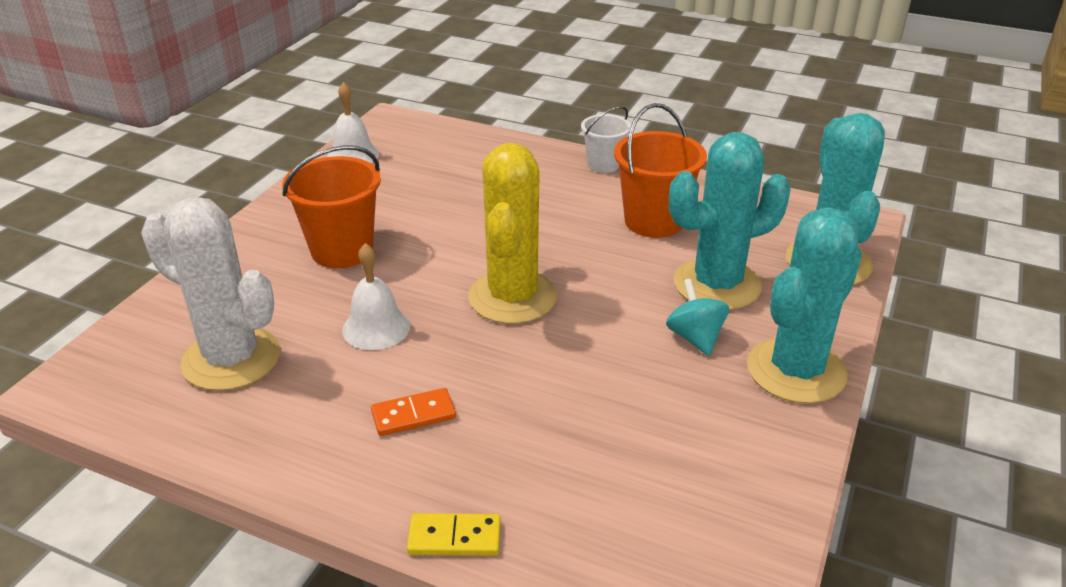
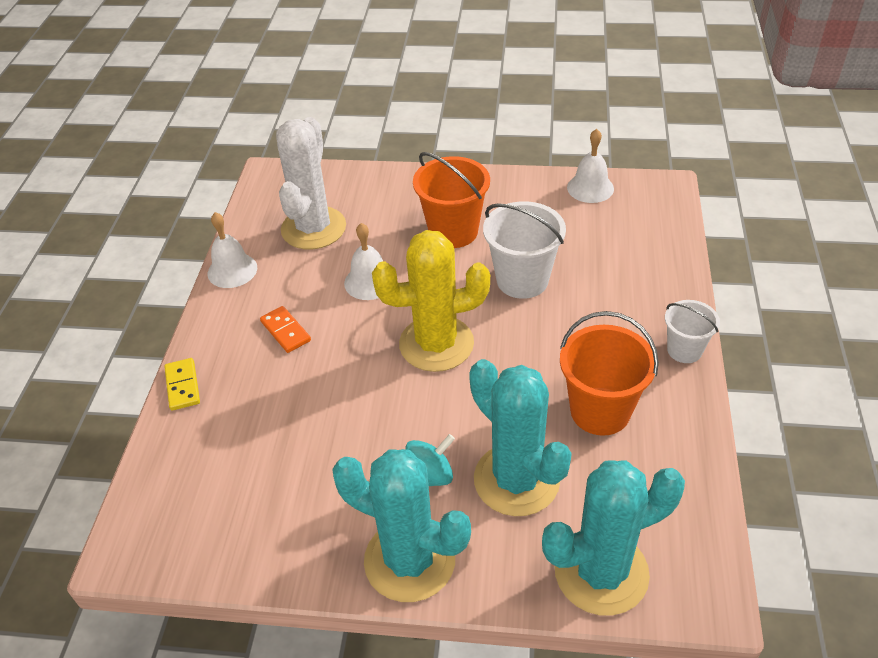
camera: 75 degrees right, 10 degrees up
(248, 454) = (232, 270): none -> white bell
(456, 223) = (522, 280): none -> white bucket

